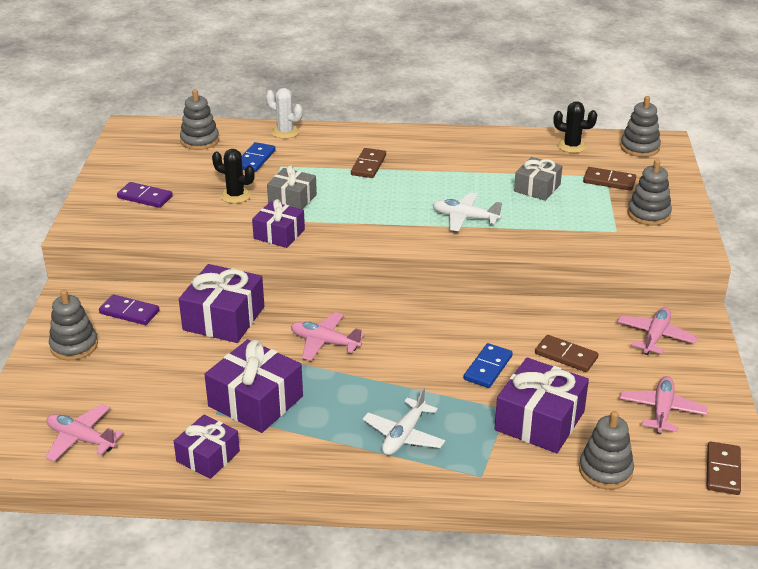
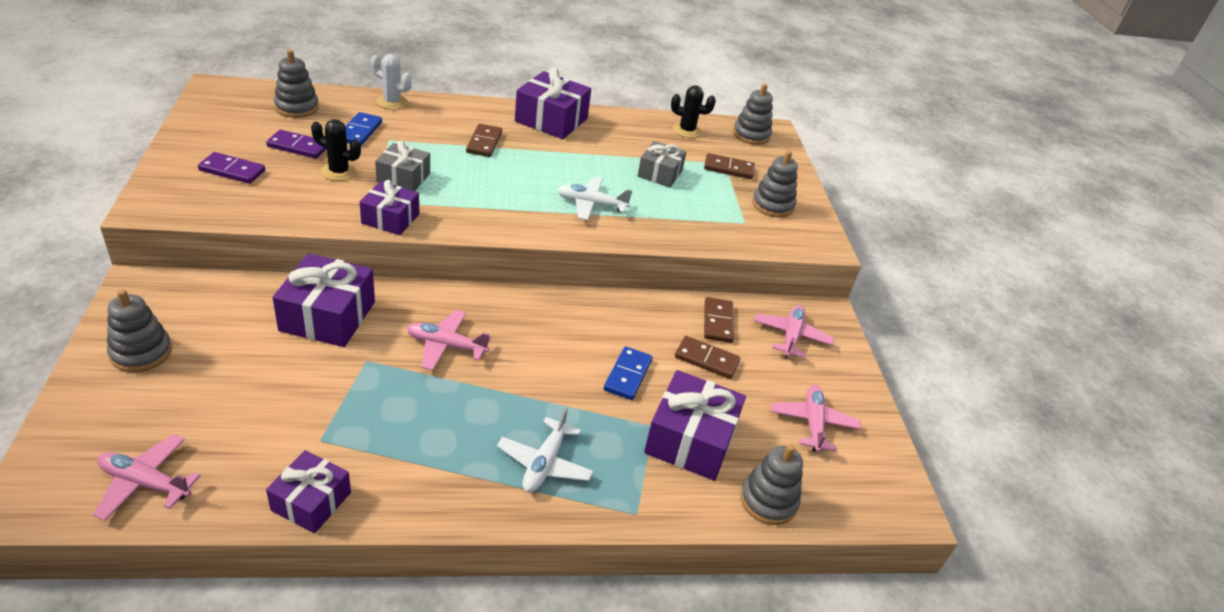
camera: 15 degrees left, 5 degrees up
(129, 312) = (213, 308): purple domino -> purple domino (298, 146)
(255, 401) = (368, 423): purple gift -> purple gift (551, 120)
(723, 470) = (886, 495): brown domino -> brown domino (718, 322)

